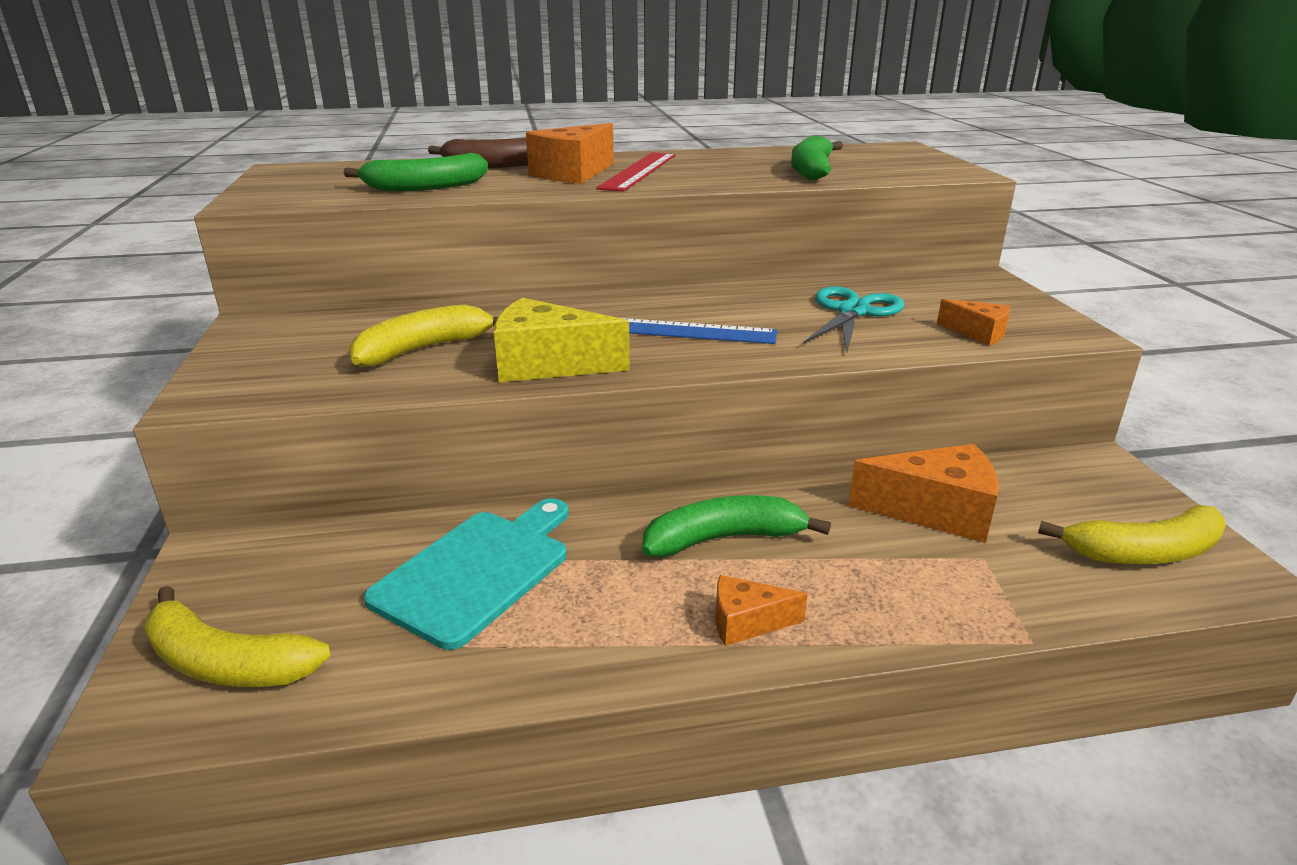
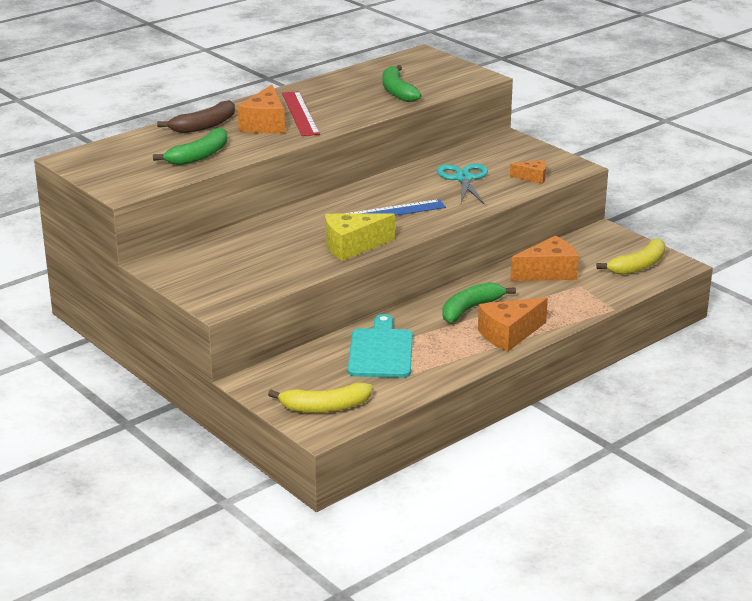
camera: 30 degrees left, 0 degrees up
(423, 349) = (277, 255): yellow banana -> none
(746, 622) = (509, 334): orange cheese -> orange cheese, size x1.80

